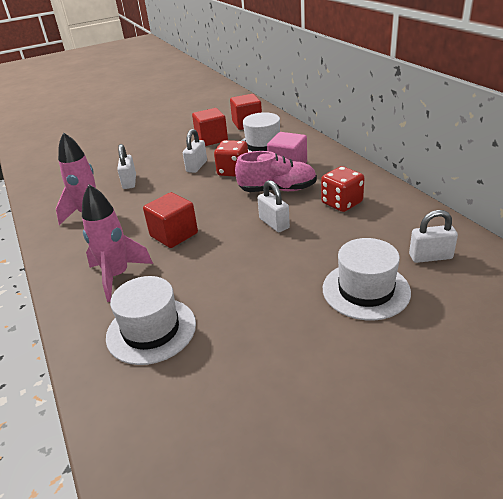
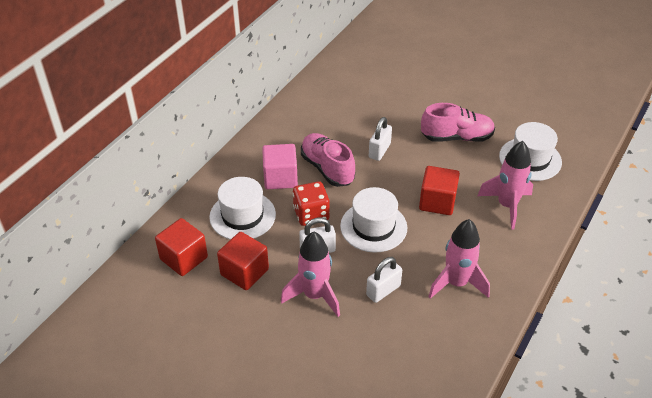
camera: 125 degrees left, 10 degrees up
(162, 157) = (314, 295): none -> pink rocket
(245, 284) = (456, 137): none -> pink shoe
(341, 203) = (325, 125): red dice -> none
(366, 290) = (418, 87): white hat -> white hat (373, 227)
(430, 257) = (365, 71): white padlock -> none

